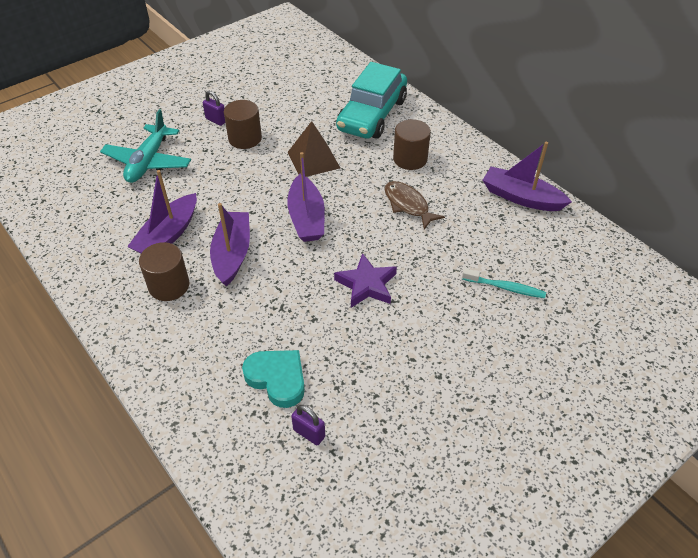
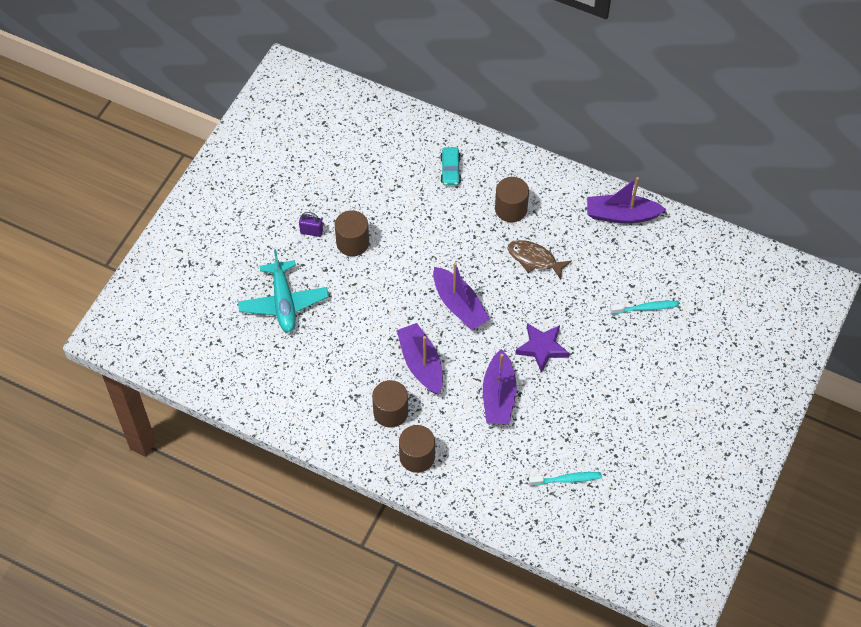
camera: 25 degrees left, 10 degrees up
(161, 339) = (417, 457): none -> brown cylinder
(168, 235) = (356, 368): purple boat -> purple boat (498, 396)
(277, 379) = (521, 451): turquoise heart -> none
(309, 433) = (567, 479): purple padlock -> turquoise toothbrush
(313, 160) = (428, 243): brown pyramid -> none
(372, 115) = (450, 170): turquoise car -> turquoise car, size x0.45

